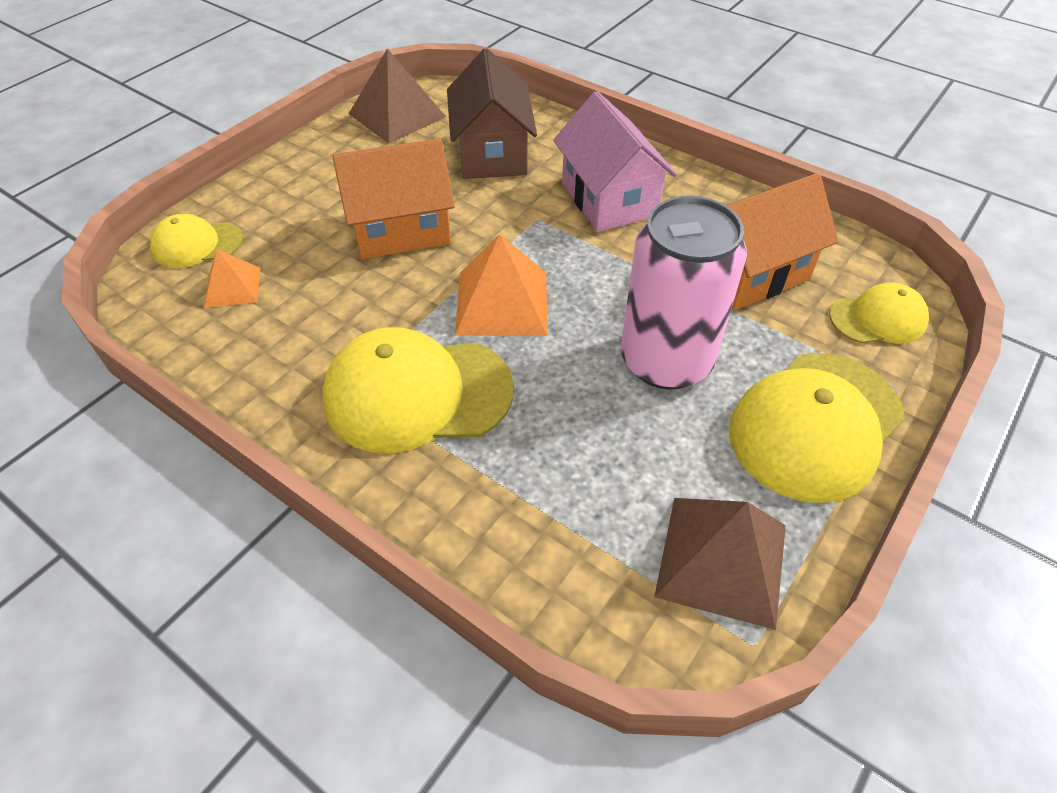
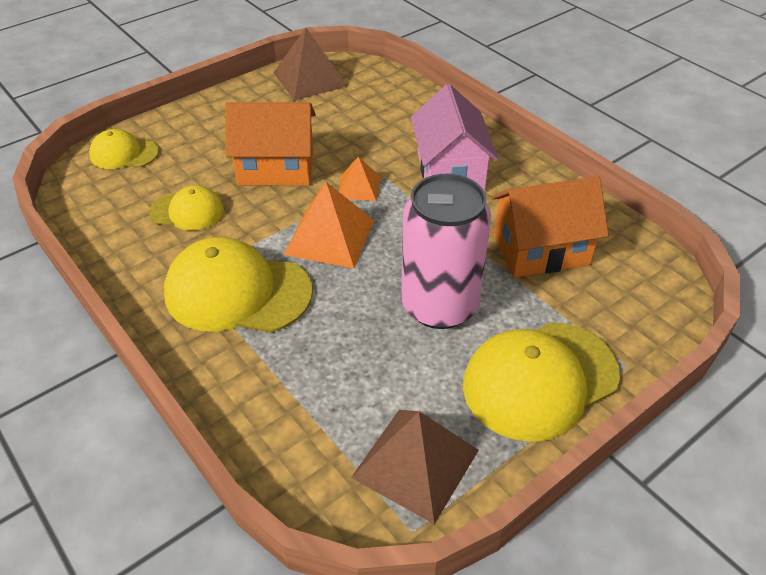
camera: 15 degrees right, 5 degrees down
(233, 287) = (137, 189): orange pyramid -> orange pyramid (359, 187)
(492, 153) = (371, 120): brown house -> none
(878, 318) = (635, 307): yellow cap -> yellow cap (187, 211)

